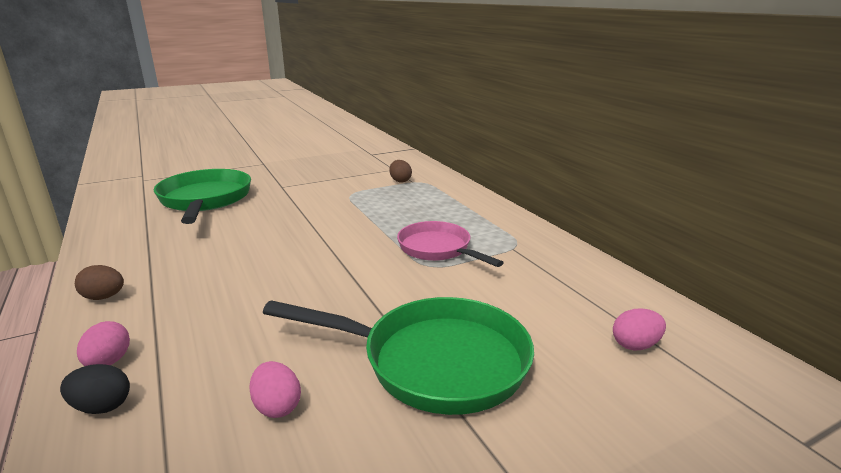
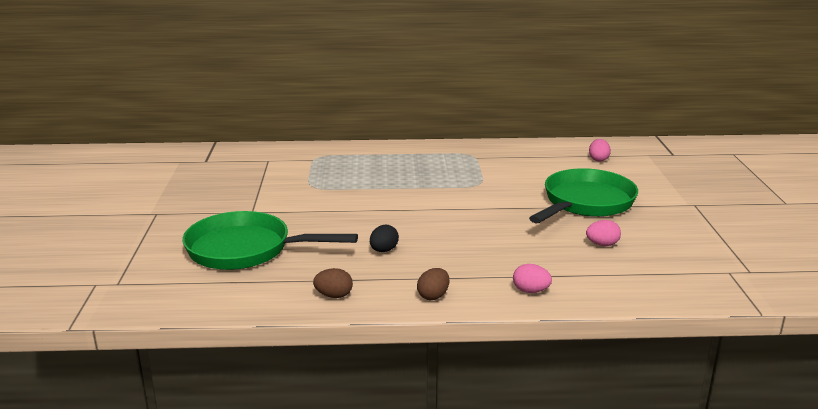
camera: 65 degrees left, 0 degrees up
(102, 406) = (577, 291): black egg -> black egg (383, 250)
(400, 181) = (304, 163): brown egg -> brown egg (334, 295)
(437, 249) = (456, 177): pink pan -> none

